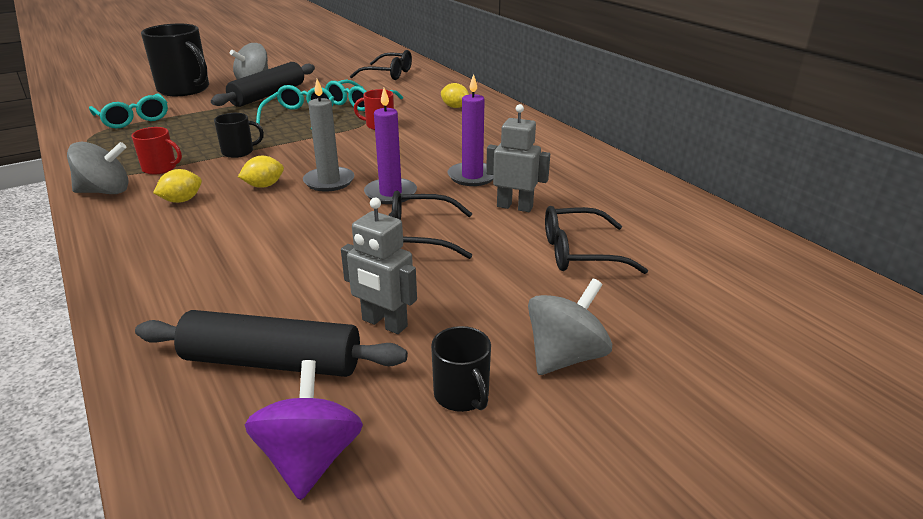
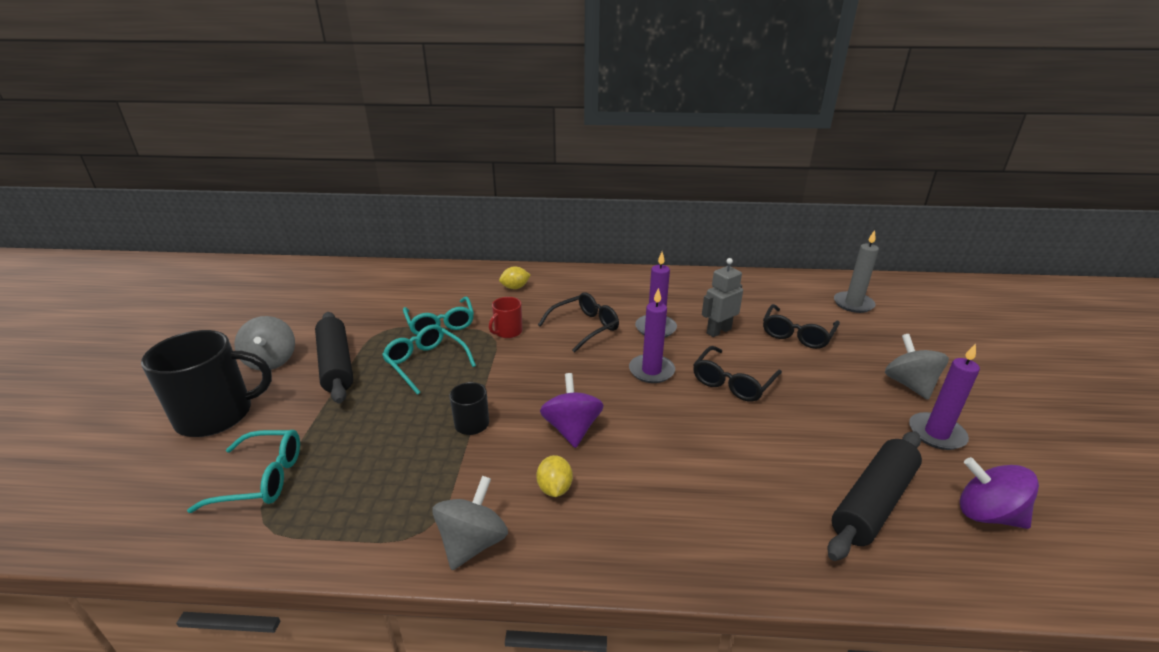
camera: 55 degrees left, 0 degrees up
(160, 168) = (453, 487): red mug -> none
(264, 186) = (572, 429): yellow lemon -> purple spinning top
(329, 181) = (599, 392): grey candle -> grey candle (853, 304)
(384, 323) = (845, 437): grey robot -> none
(388, 74) = (388, 287): black glasses -> black glasses (584, 327)
(462, 395) = (936, 433): black mug -> purple candle

